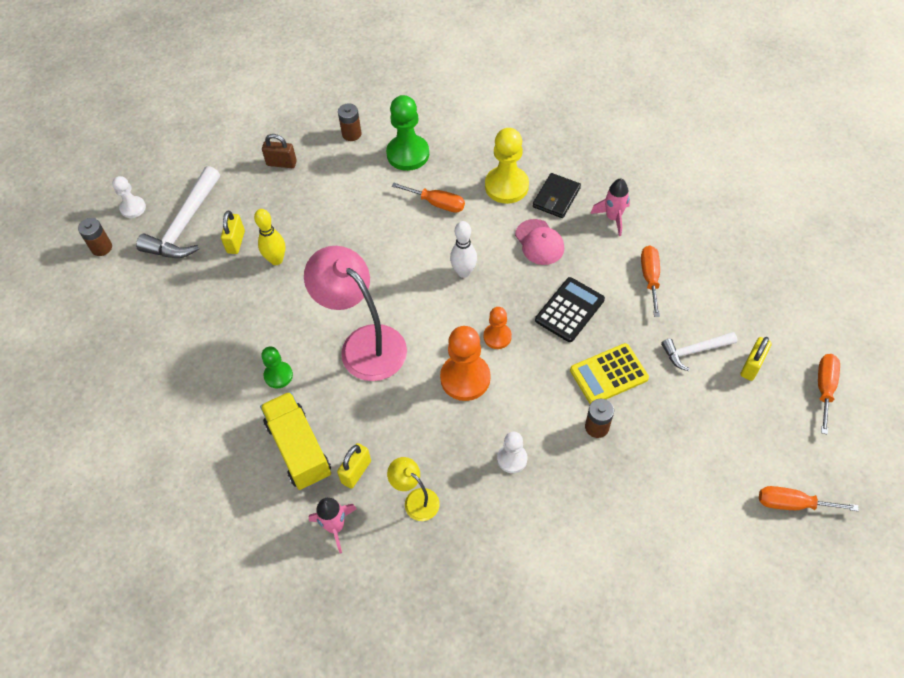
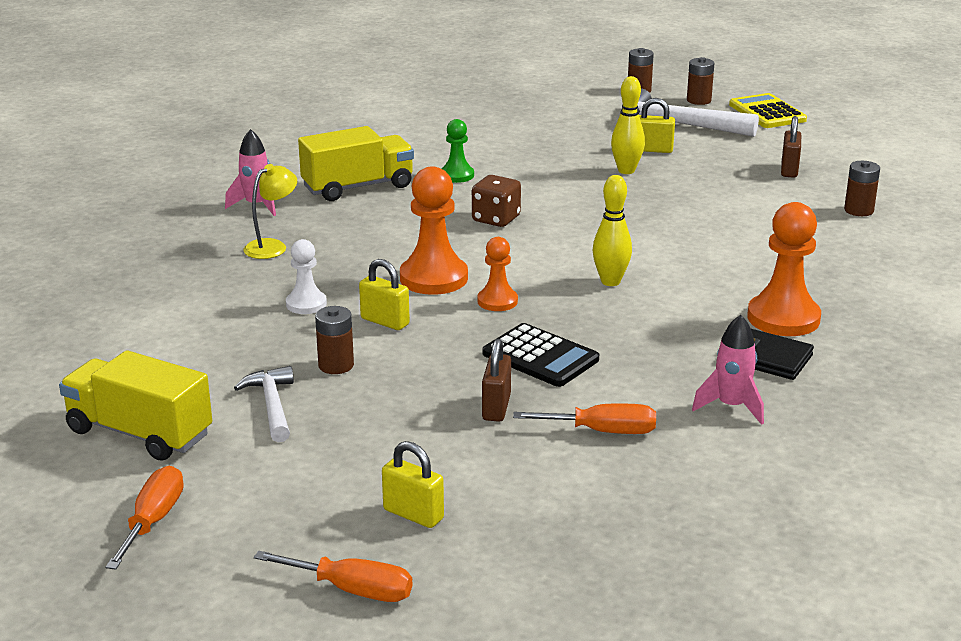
camera: 90 degrees right, 30 degrees down
(133, 208) = (698, 100): white pawn -> brown battery
(356, 472) = (319, 215): yellow padlock -> yellow padlock (385, 321)
(364, 343) = (496, 219): pink lamp -> brown dice
(408, 154) = (830, 247): green pawn -> none
(437, 203) = (737, 266): orange screwdriver -> none
(464, 272) = (610, 281): white bowling pin -> yellow bowling pin
(506, 186) = (783, 318): yellow pawn -> orange pawn
(539, 242) = (671, 339): pink cap -> none
(608, 374) = (421, 380): yellow calculator -> yellow calculator (767, 112)
(633, 331) = (496, 407): none -> brown padlock
(694, 351) = (451, 460): white hammer -> white hammer (272, 405)
(701, 536) = (139, 433): none -> yellow truck

